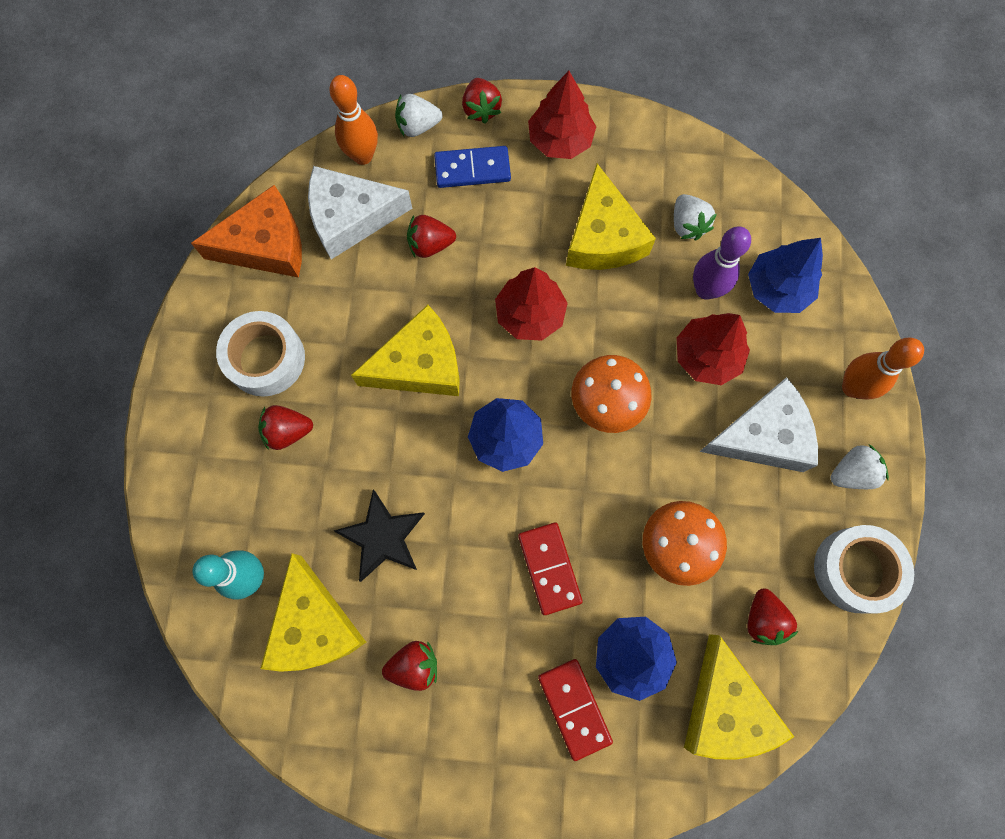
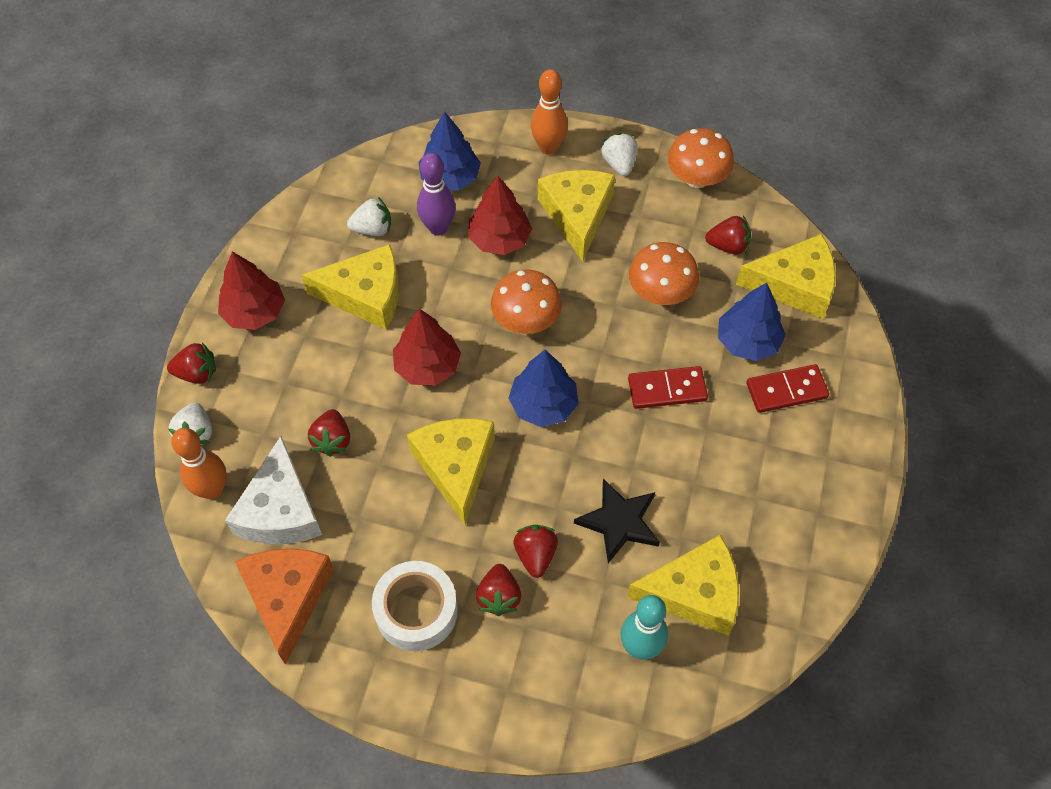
camera: 80 degrees left, 15 degrees down
(414, 665) = (739, 510): red strawberry -> red strawberry (535, 555)
(472, 169) = (261, 391): blue domino -> none
(762, 435) = (577, 215): white cheese -> yellow cheese
(855, 570) = (697, 178): white tape -> orange mushroom

